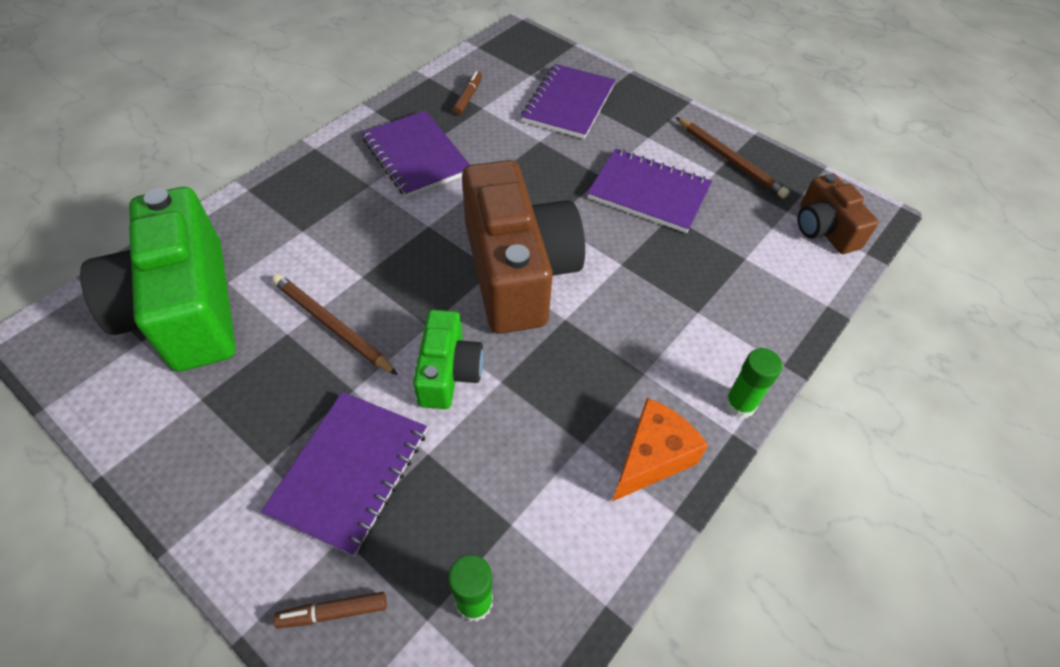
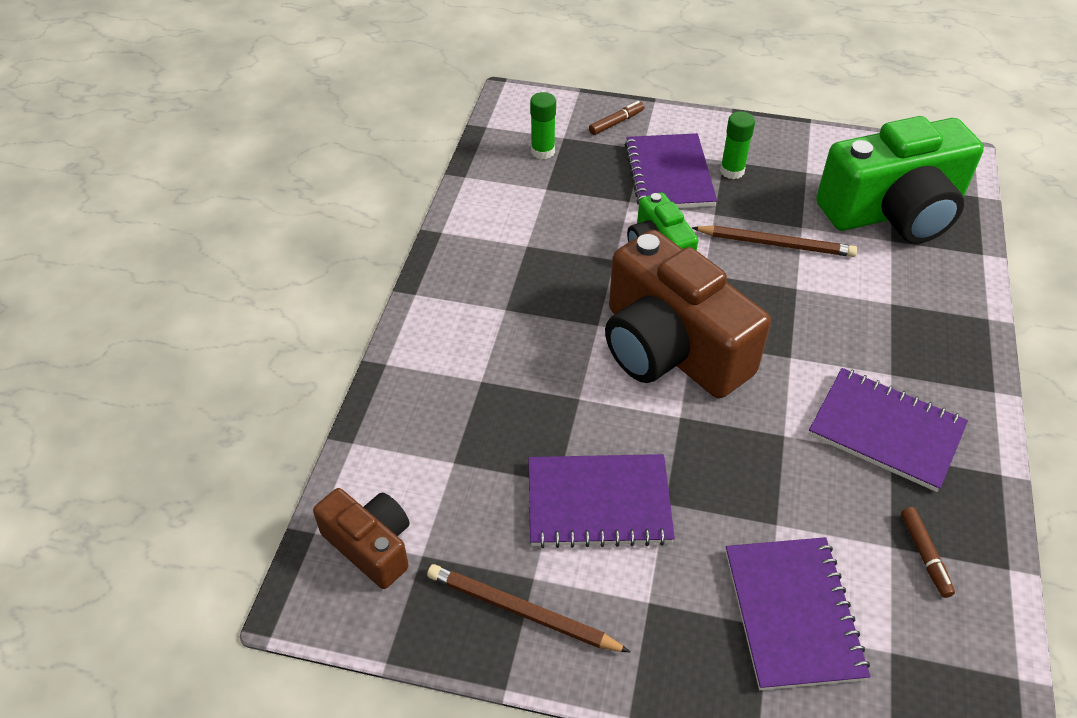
camera: 155 degrees right, 5 degrees down
(185, 308) = (893, 212): green camera -> green camera turned 120 degrees clockwise
(651, 458) = (471, 255): orange cheese -> none
(739, 404) = (416, 316): green glue stick -> green glue stick (732, 171)

